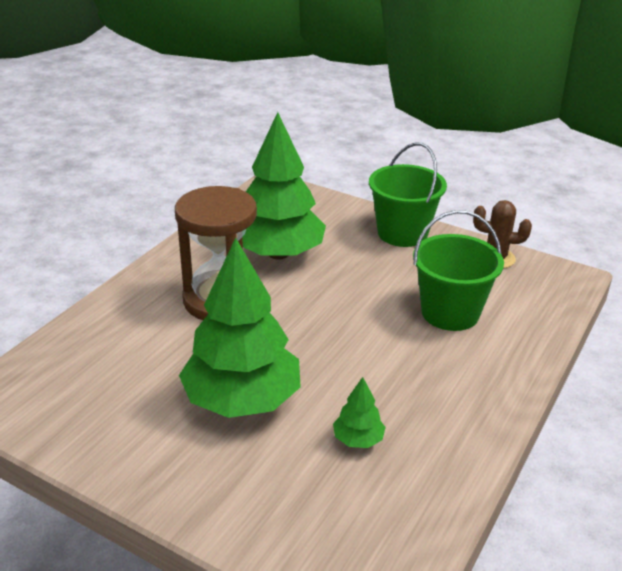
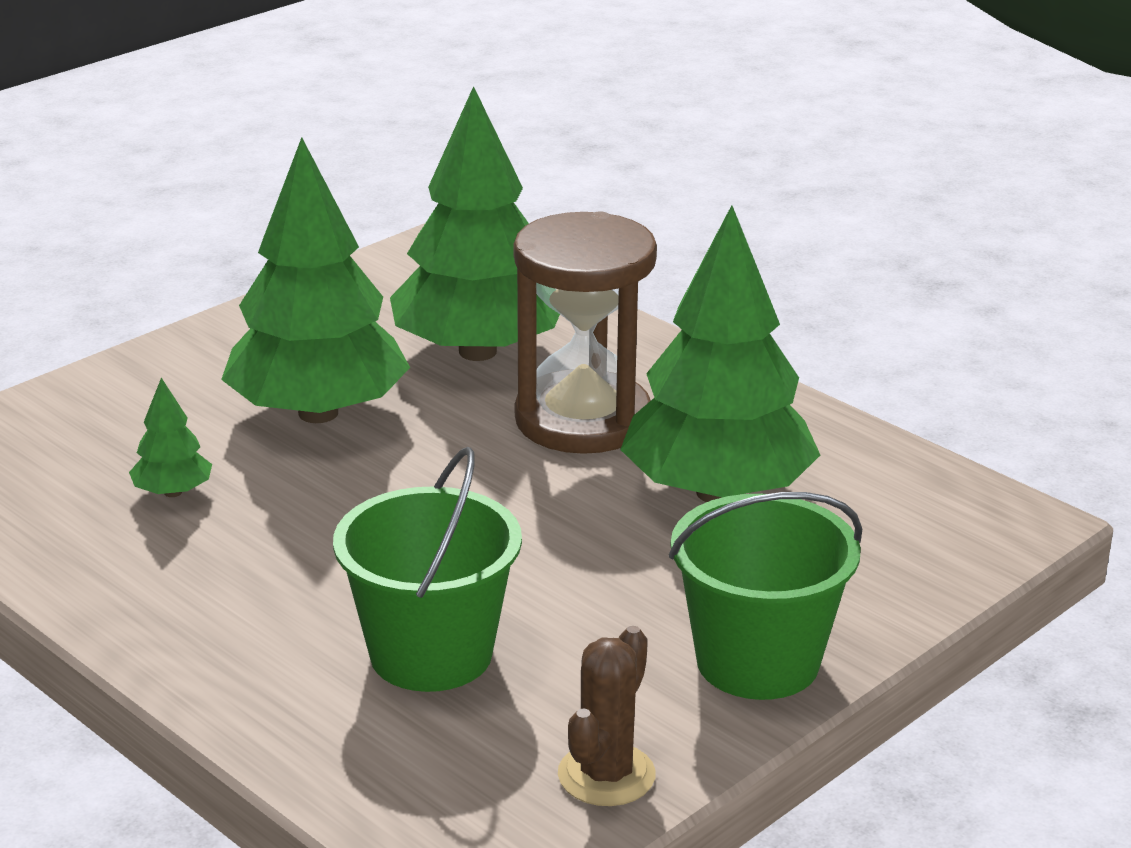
camera: 105 degrees right, 5 degrees down
(147, 350) = (477, 351): none -> green tree

